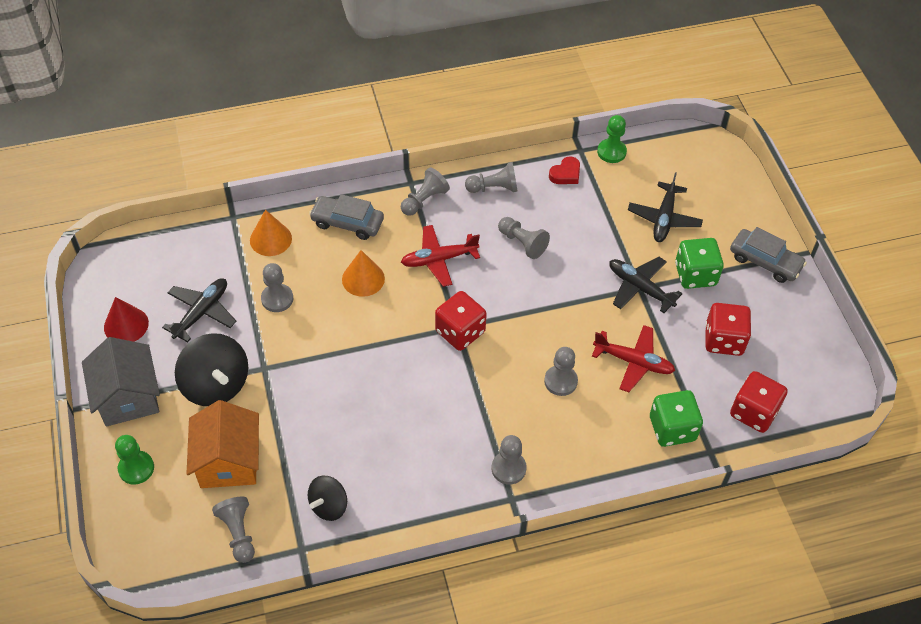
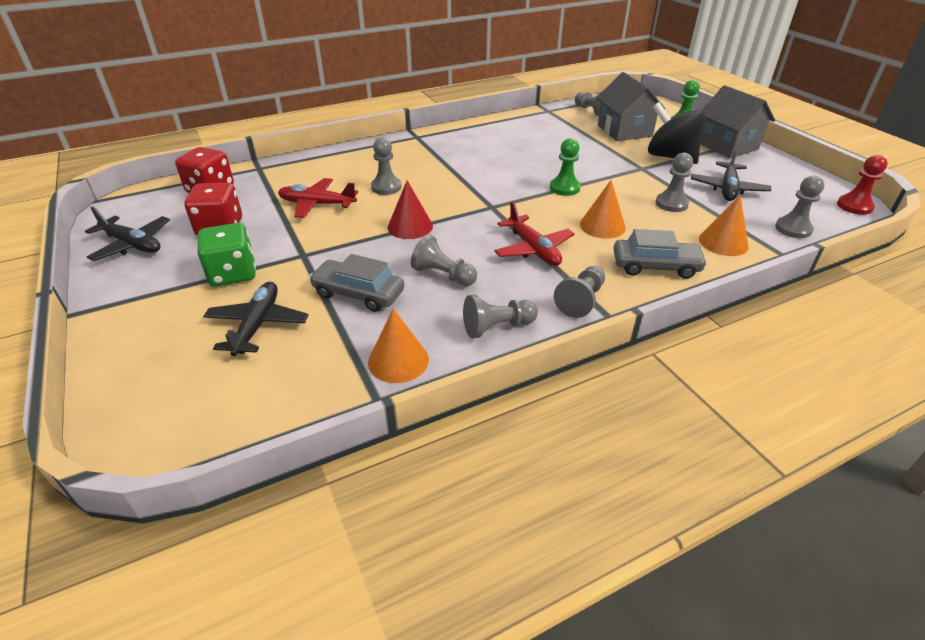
camera: 170 degrees right, 15 degrees down
(105, 264) = (854, 206): none -> red pawn
(126, 325) = (780, 176): red cone -> red cone (410, 226)
(228, 461) = (624, 131): orange house -> grey house
(329, 506) = (542, 123): black spinning top -> none
(438, 259) = (533, 249): red plane -> red plane turned 90 degrees clockwise
(460, 332) = (487, 204): red dice -> none
(508, 468) = (422, 146): grey pawn -> grey pawn (793, 229)
(565, 174) = (398, 360): red heart -> orange cone
(611, 152) = (325, 406): green pawn -> green pawn (564, 188)
(640, 288) = (303, 254): black plane -> black plane (132, 245)
(672, 429) = (288, 174): green dice -> none
(765, 261) = (136, 297): grey car -> grey car (358, 293)

